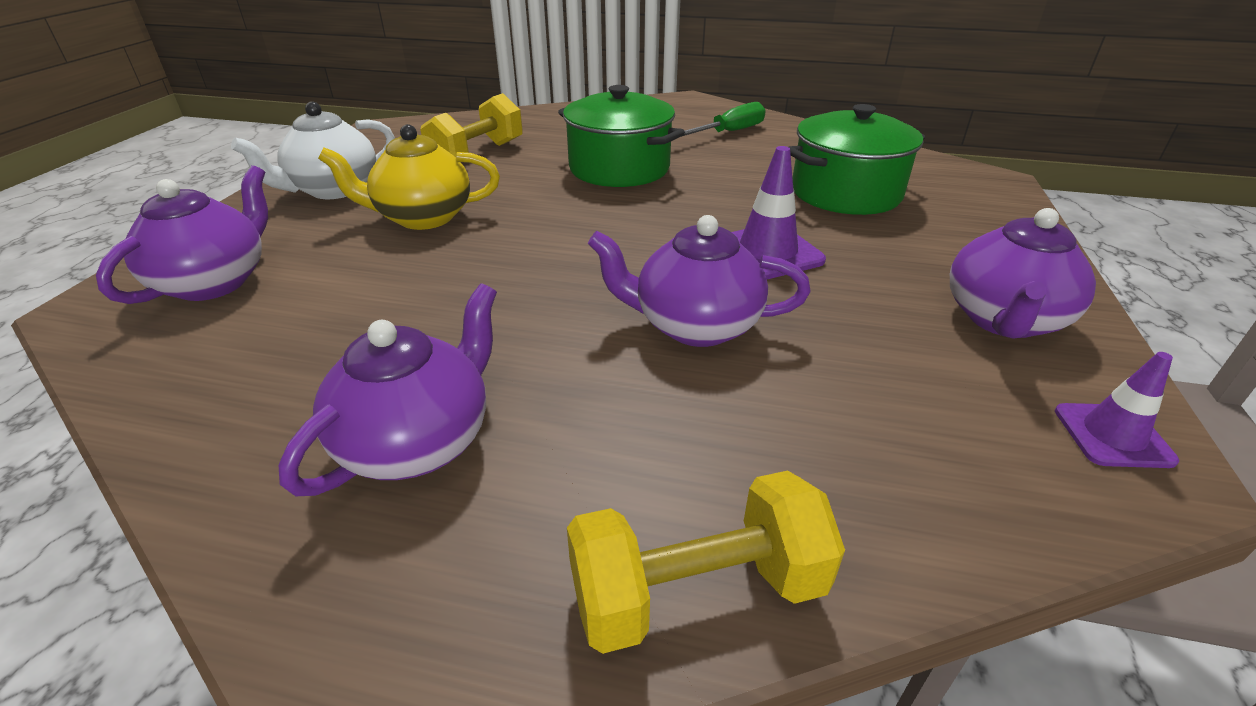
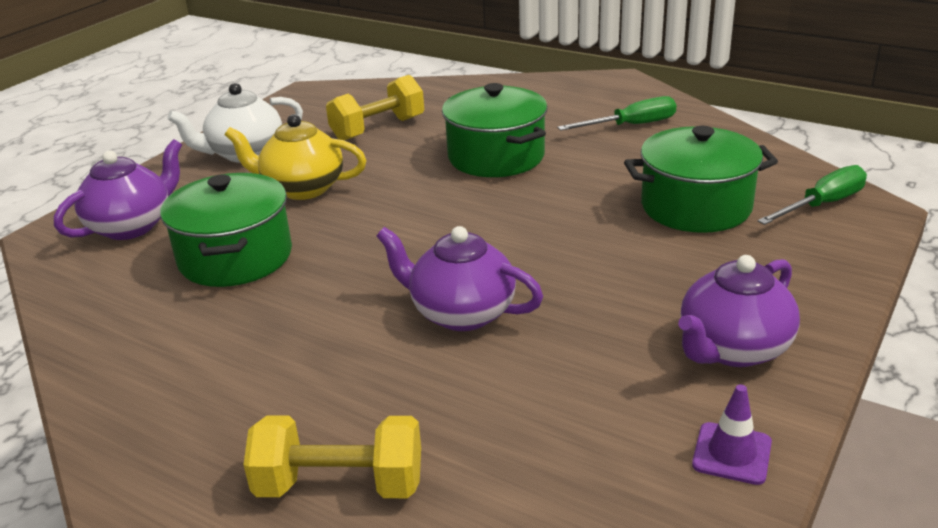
camera: 20 degrees right, 5 degrees down
(376, 301) = (235, 257): none -> green pot
(418, 442) = (218, 364): purple teapot -> none
(767, 252) = (570, 258): purple traffic cone -> none
(951, 180) = (822, 205): none -> green screwdriver

